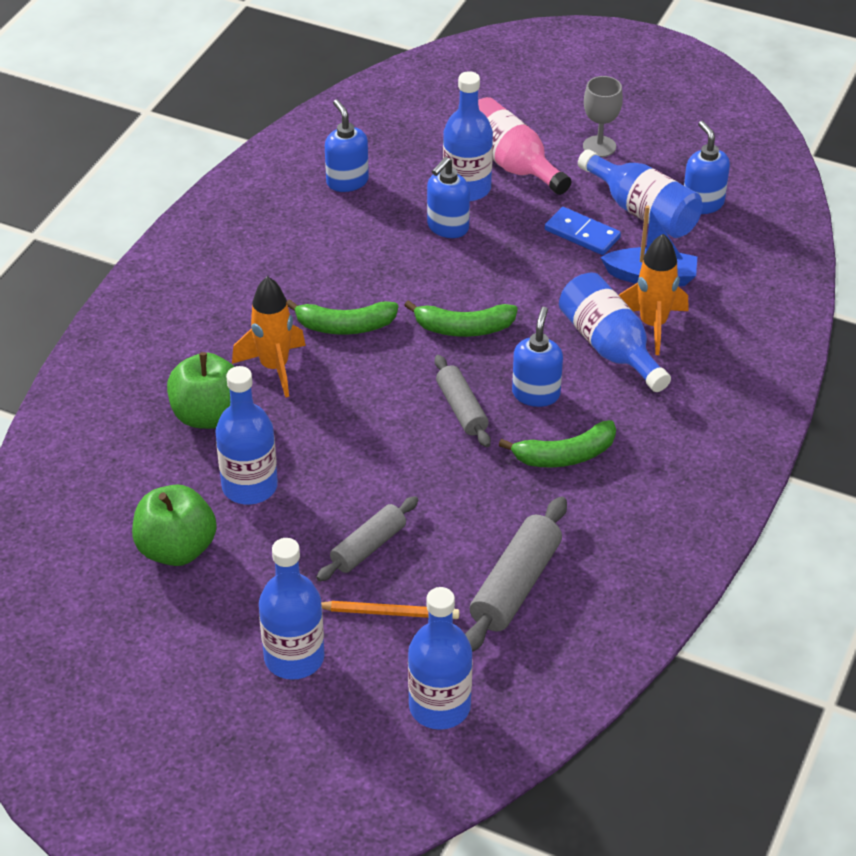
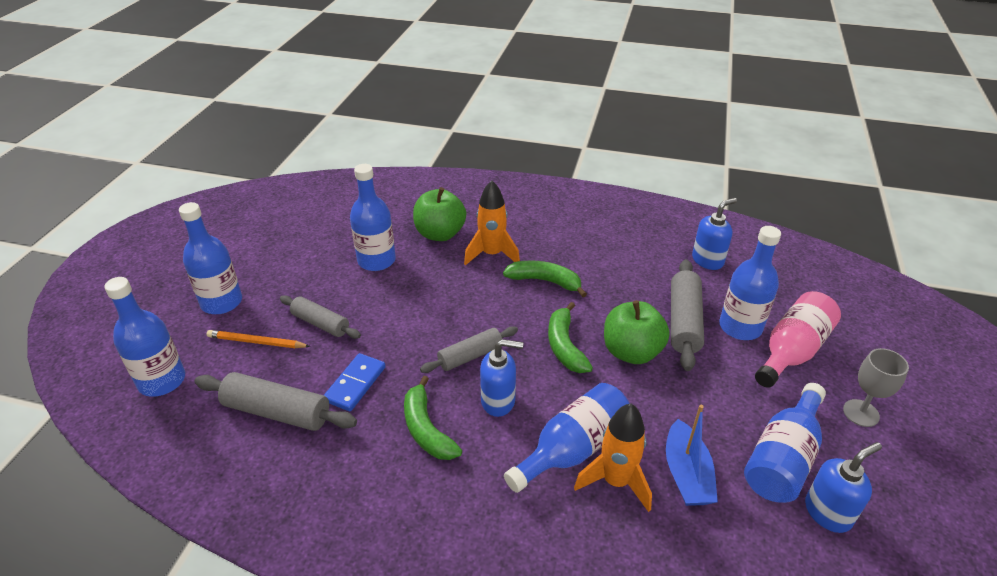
camera: 80 degrees right, 5 degrees down
(176, 549) = (320, 239): green apple -> green apple (631, 352)
(345, 326) = (545, 281): green banana -> green banana turned 120 degrees clockwise
(388, 612) = (256, 342): orange pencil -> orange pencil turned 105 degrees clockwise
(447, 227) = (683, 321): blue soap dispenser -> grey rolling pin
(582, 234) = (722, 412): blue domino -> blue domino (355, 384)

